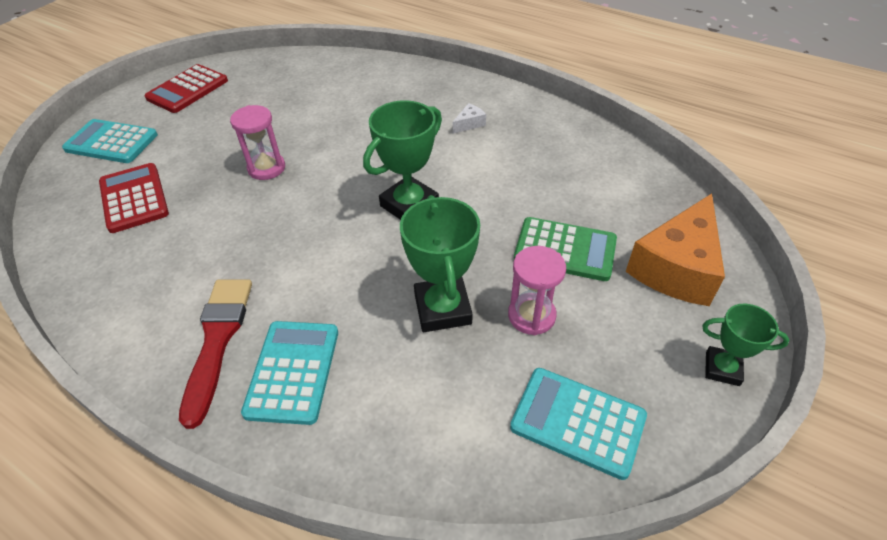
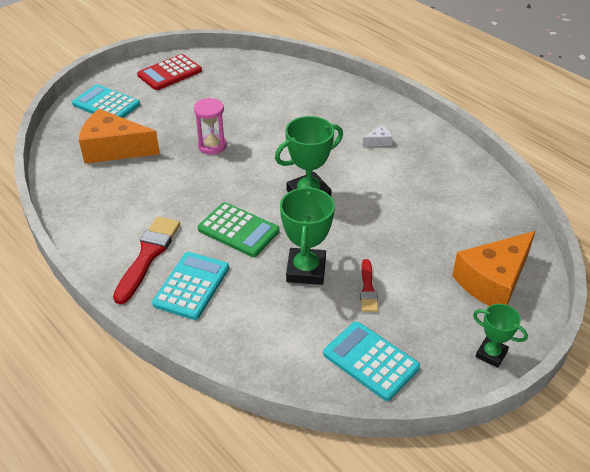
camera: 15 degrees right, 5 degrees down
(134, 198) = (114, 149): red calculator -> orange cheese
(531, 316) = (368, 289): pink hourglass -> red brush
(565, 250) = (413, 250): green calculator -> green calculator (238, 230)

